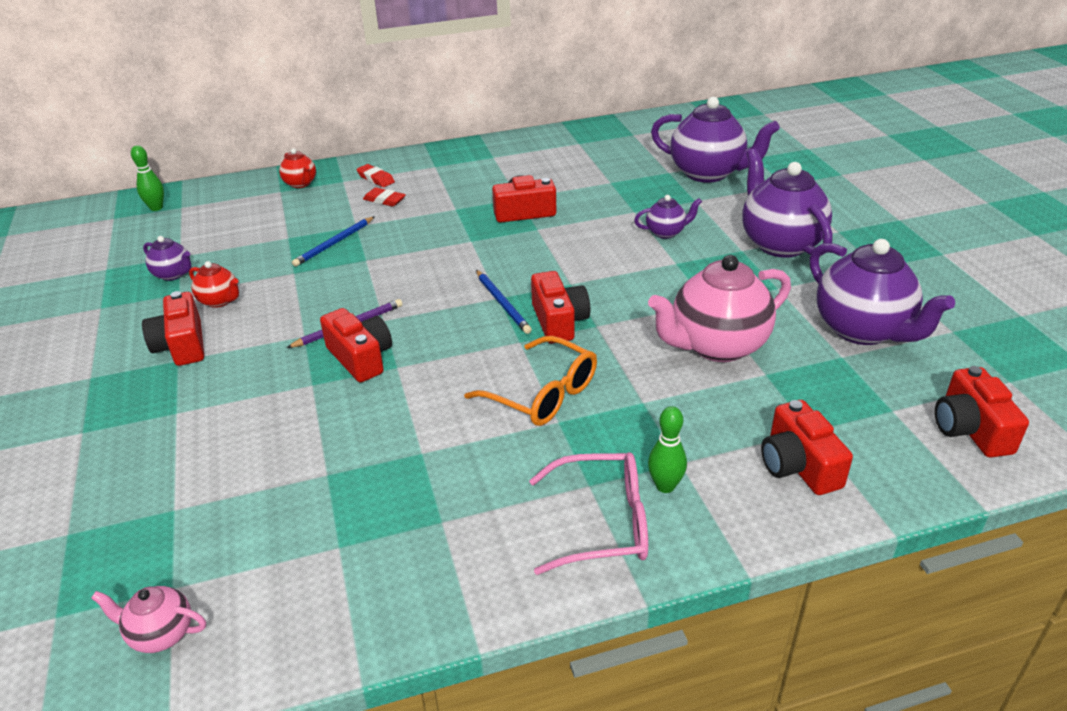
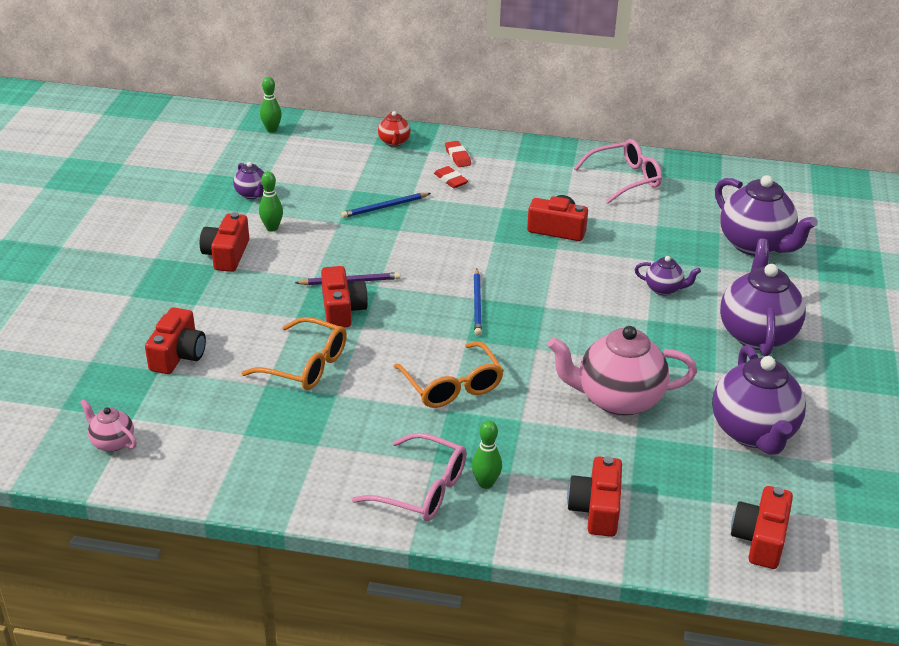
camera: 25 degrees right, 0 degrees up
(220, 301) = (272, 228): red teapot -> green bowling pin
(361, 433) = (306, 365): none -> orange glasses
(549, 154) = (625, 179): none -> pink glasses
(559, 321) = (509, 334): red camera -> red camera (178, 355)

